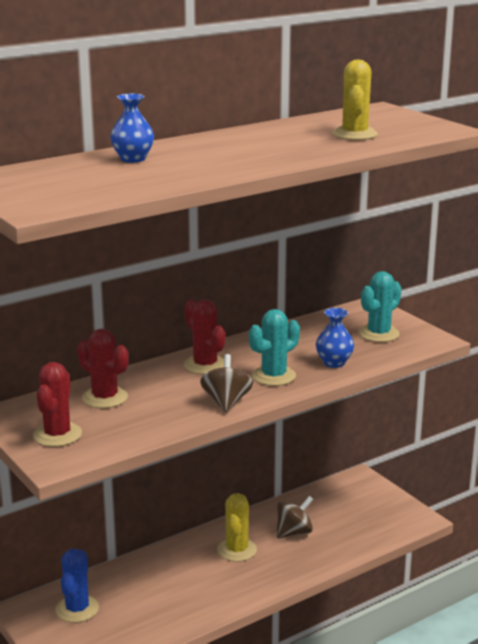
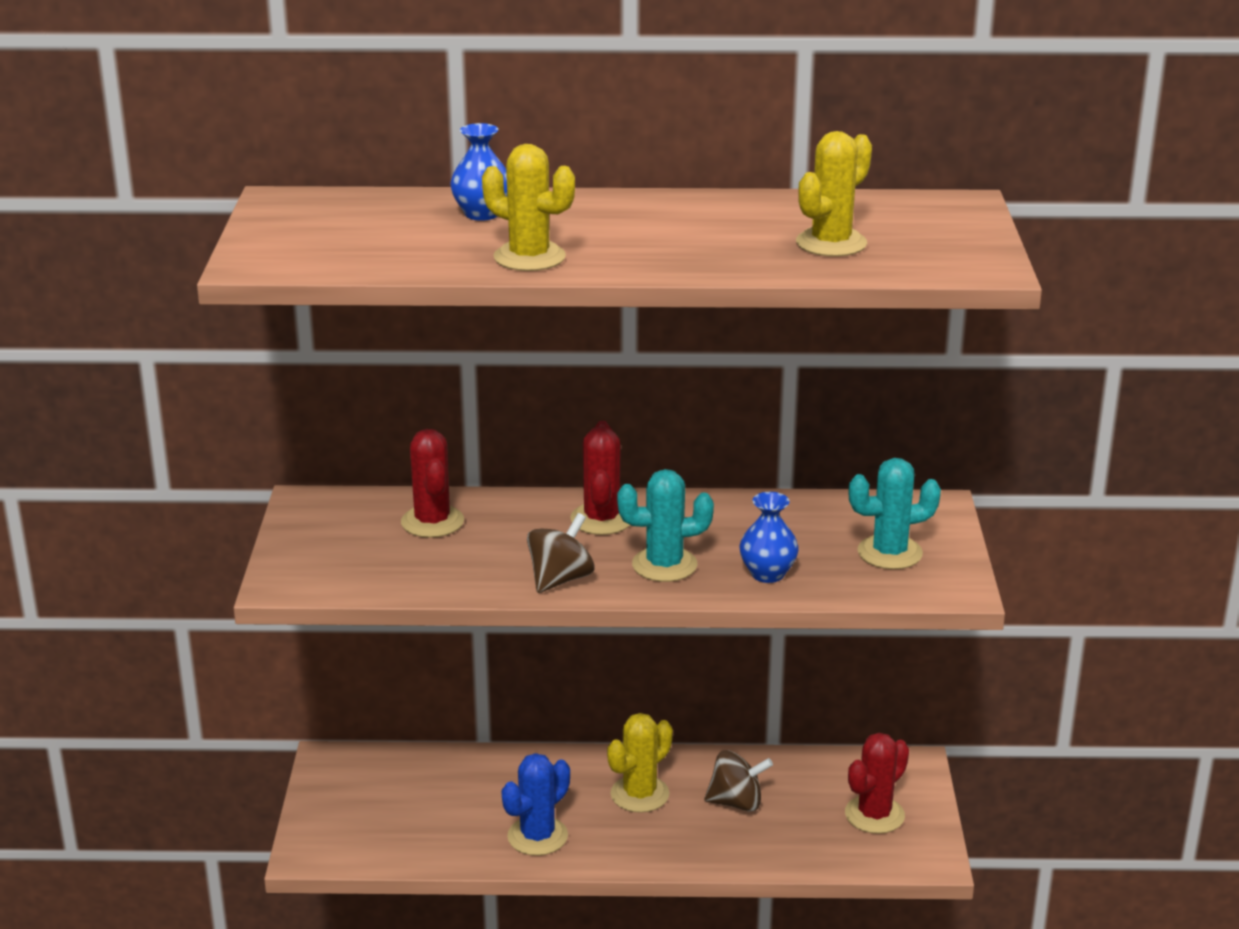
camera: 35 degrees right, 5 degrees up
(57, 435) = (326, 550): red cactus -> red cactus (874, 815)
(77, 609) = (384, 785): blue cactus -> blue cactus (537, 836)
(207, 171) = (529, 257): none -> yellow cactus

